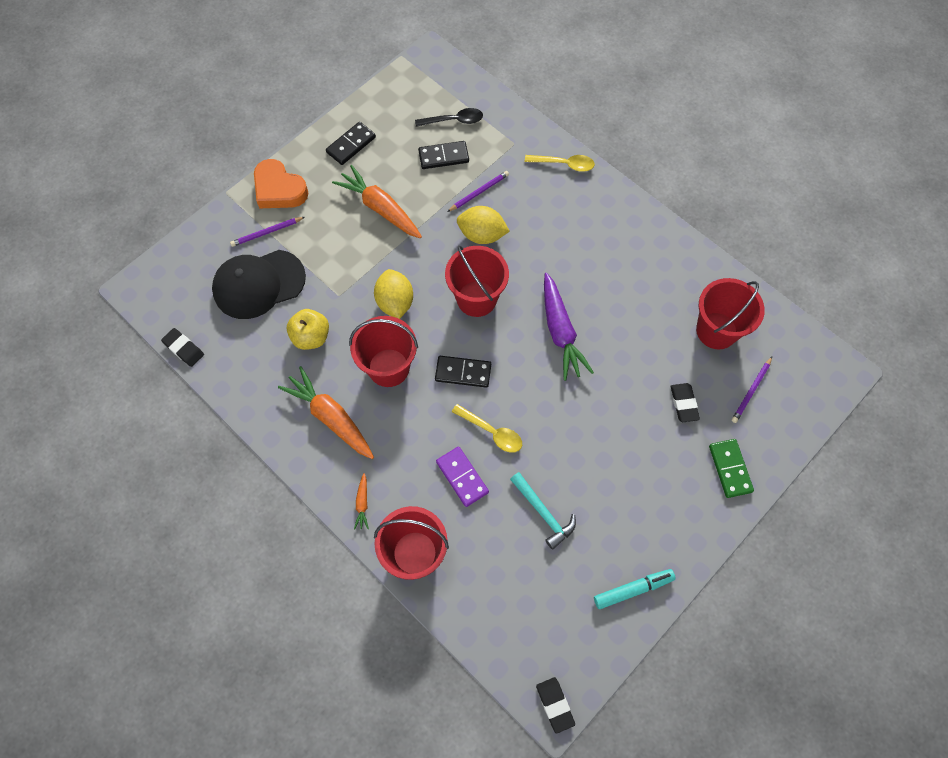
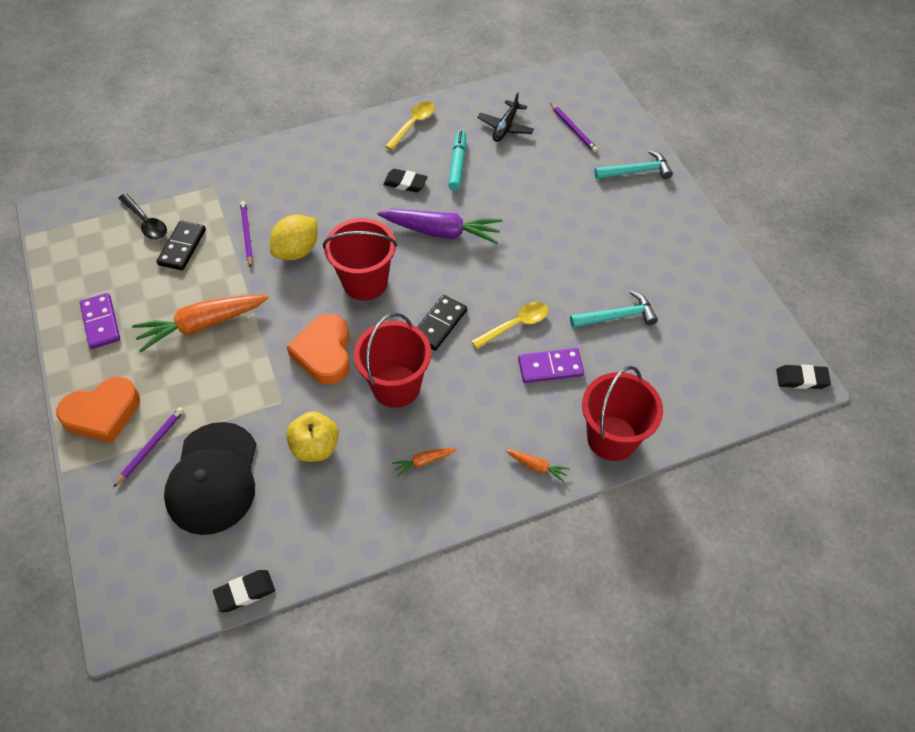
camera: 65 degrees left, 10 degrees down
(267, 233) = (151, 446): purple pencil -> purple pencil turned 150 degrees counterclockwise
(331, 417) = (424, 462): orange carrot -> orange carrot, size x0.45
(351, 145) = (101, 322): black domino -> purple domino
(395, 302) = (324, 353): yellow lemon -> orange heart
(454, 120) = (146, 222): black spoon -> black spoon turned 120 degrees clockwise
(564, 164) = (266, 159): yellow spoon -> yellow spoon (413, 124)
(632, 589) = (716, 280): turquoise marker -> turquoise marker (457, 164)
(684, 403) = (561, 176): black eraser -> black eraser (405, 183)
(716, 330) = (505, 127): red bucket -> black plane
(730, 469) = (636, 171): green domino -> turquoise hammer

